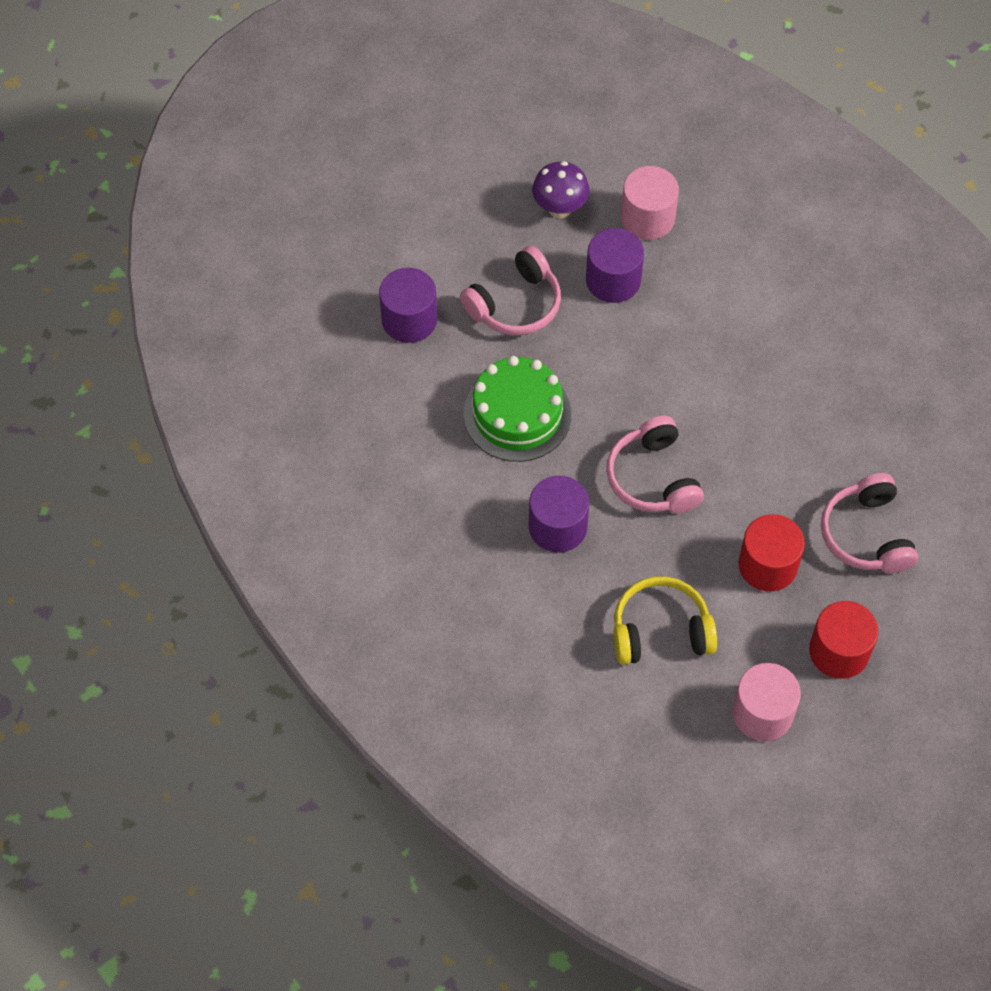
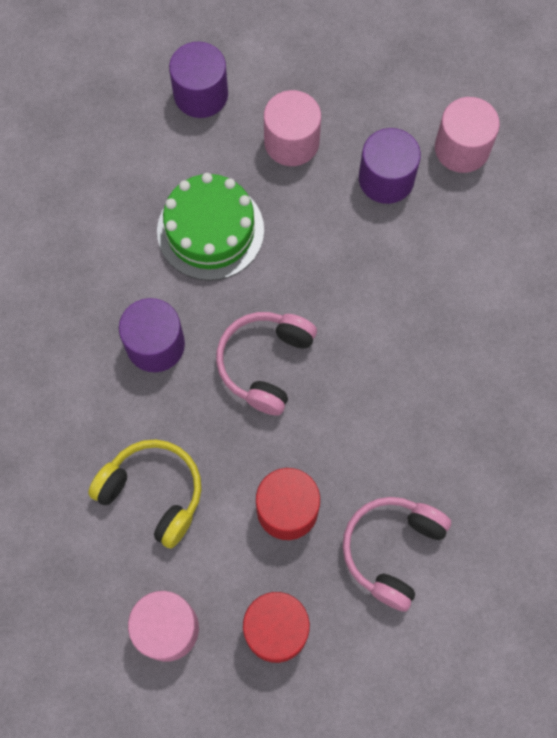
camera: 40 degrees right, 10 degrees up
(515, 304) = (291, 142): pink headphones -> pink cylinder
(559, 208) = (398, 90): purple mushroom -> none

